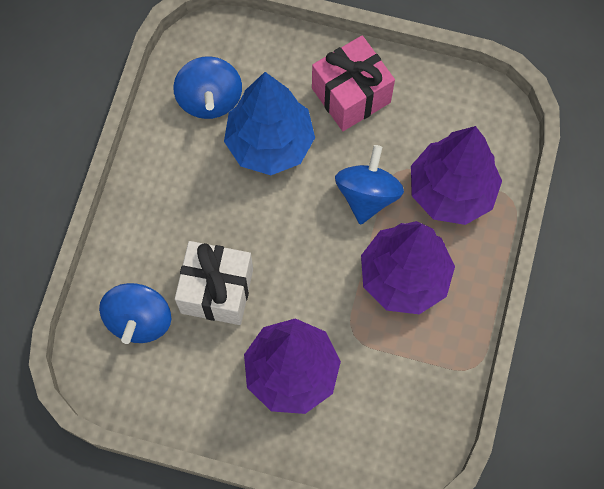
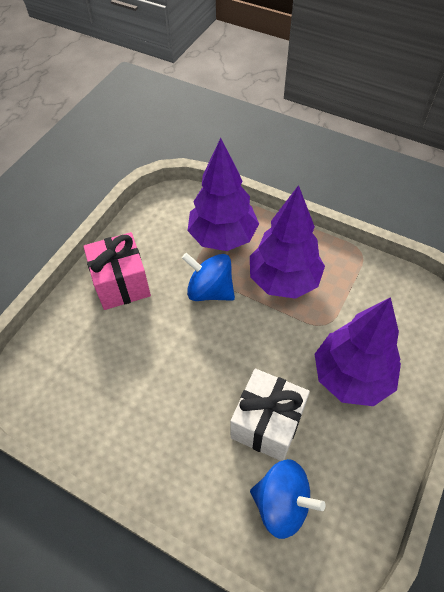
camera: 75 degrees left, 15 degrees down
(210, 99) = (81, 393): blue spinning top -> none
(270, 143) = (142, 351): blue tree -> none

